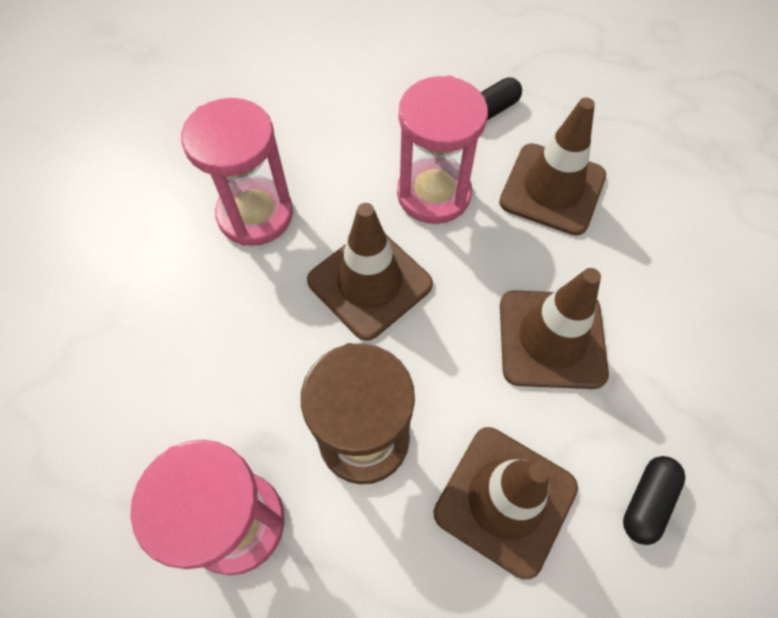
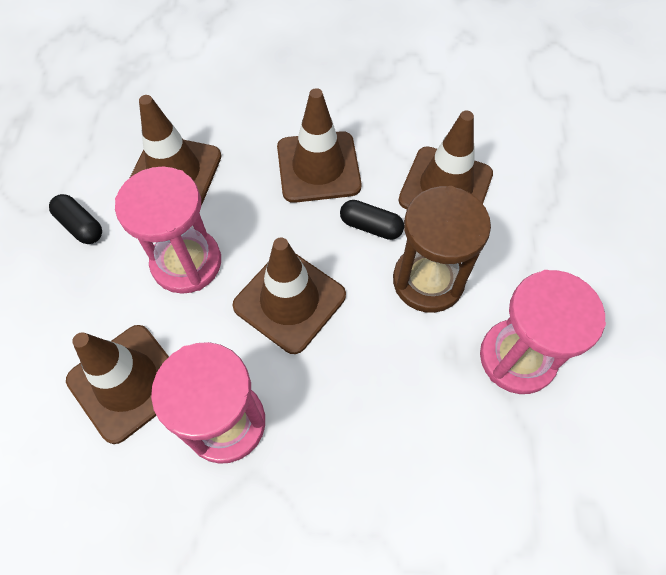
camera: 100 degrees left, 0 degrees up
(316, 144) = (127, 382): none -> brown traffic cone
(647, 501) = (423, 113): black capsule -> black capsule (371, 226)

